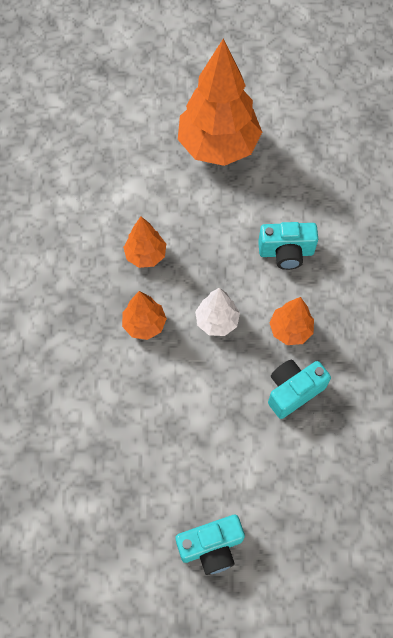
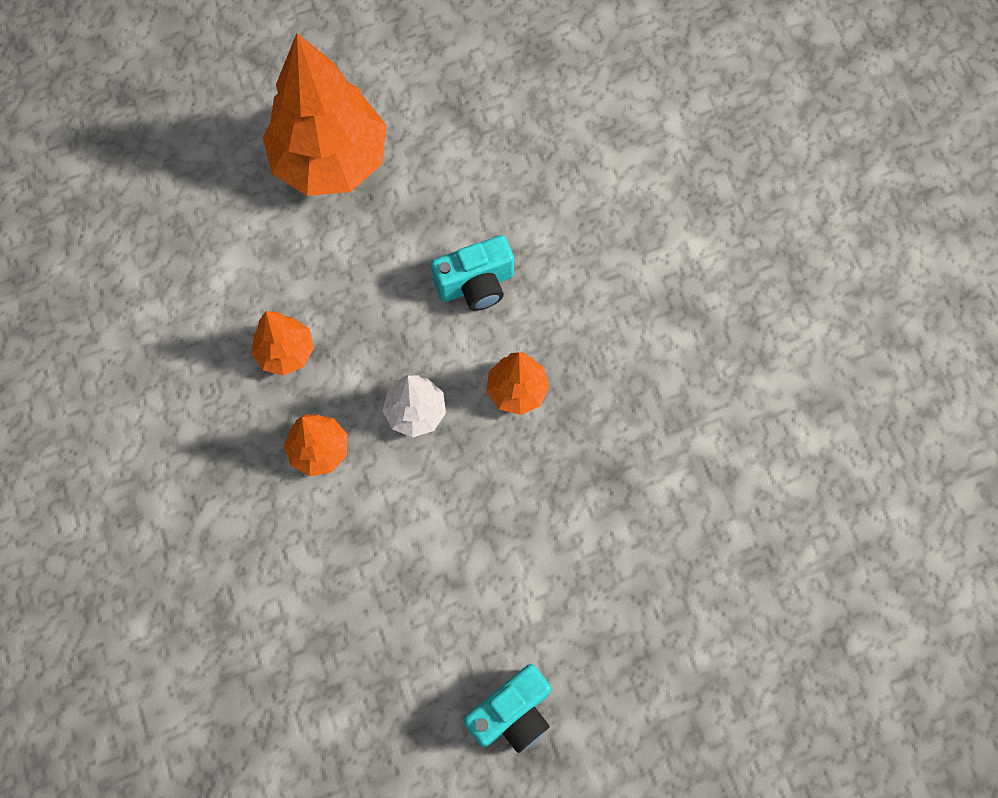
camera: 20 degrees left, 5 degrees up
(293, 391) = (548, 472): turquoise camera -> none

